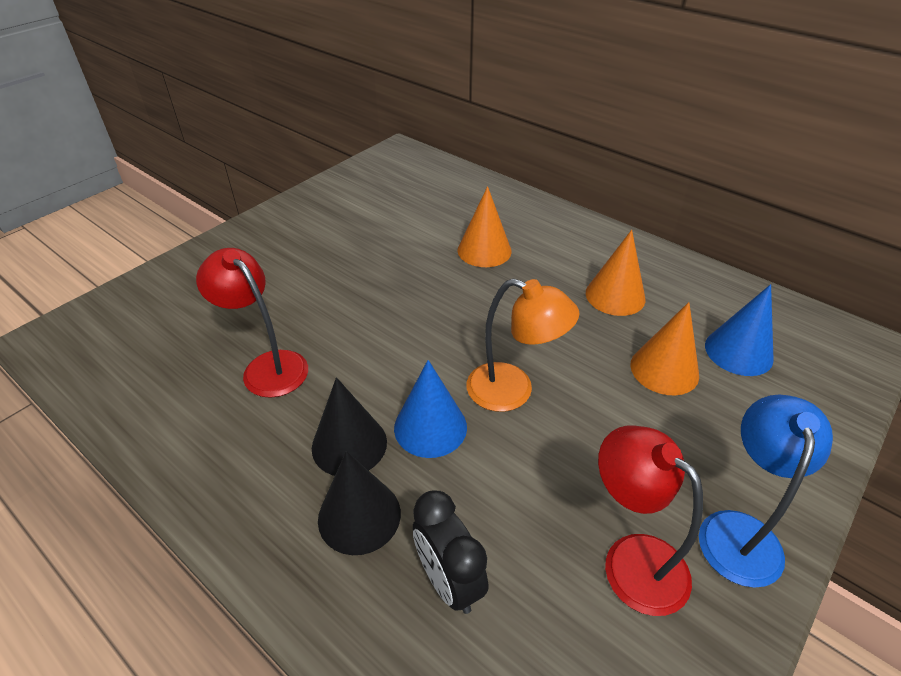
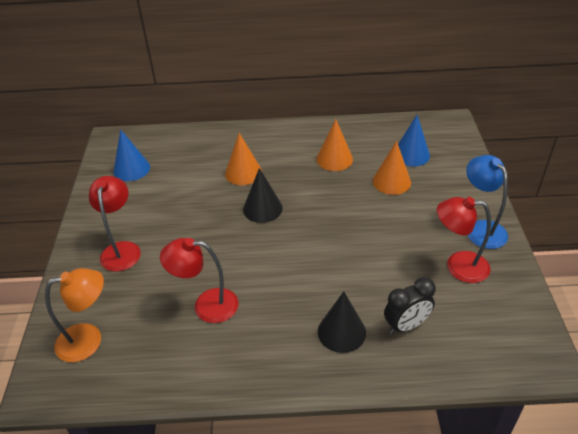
camera: 40 degrees left, 0 degrees up
(273, 256) = (121, 249): none -> red lamp
(349, 444) = (298, 308): black cone -> black cone (262, 208)
(430, 427) = (325, 274): blue cone -> blue cone (131, 169)
(449, 581) = (406, 325): black clock -> black clock turned 45 degrees counterclockwise
(513, 391) = (341, 234): orange lamp -> orange lamp (89, 340)

